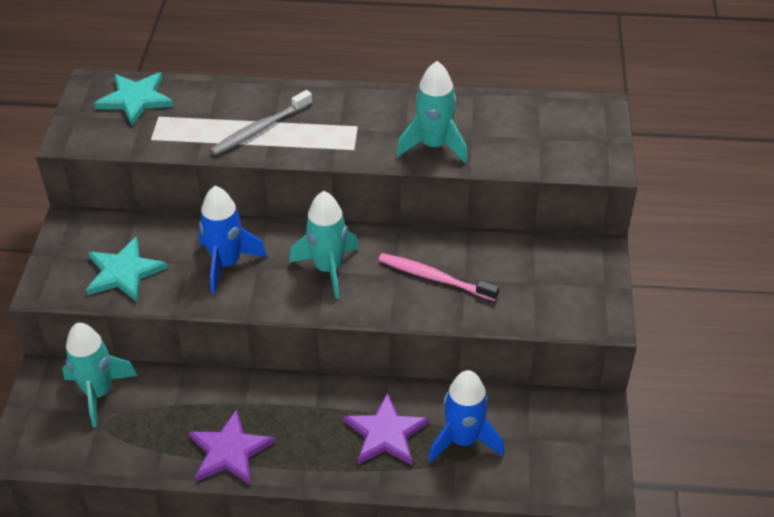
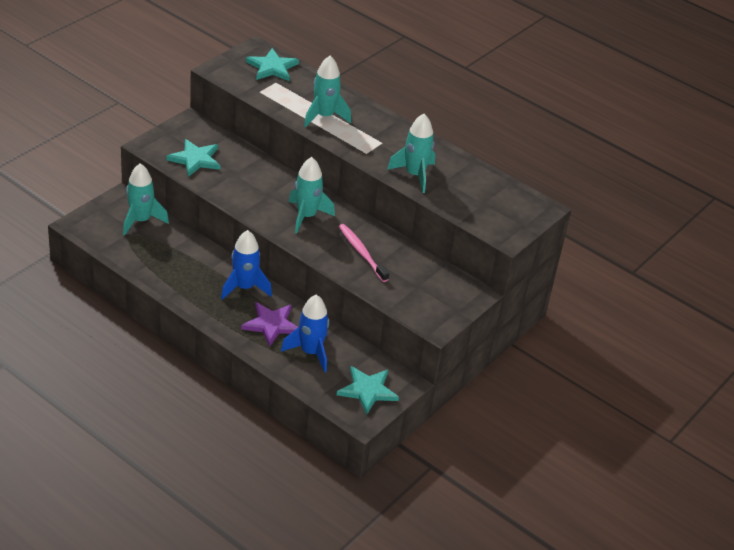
camera: 30 degrees right, 5 degrees down
(226, 263) = (254, 184): blue rocket -> blue rocket (244, 287)
(229, 451) = (180, 284): purple star -> none
(260, 129) = (324, 116): grey toothbrush -> turquoise rocket
(570, 447) = (367, 390): none -> turquoise star

